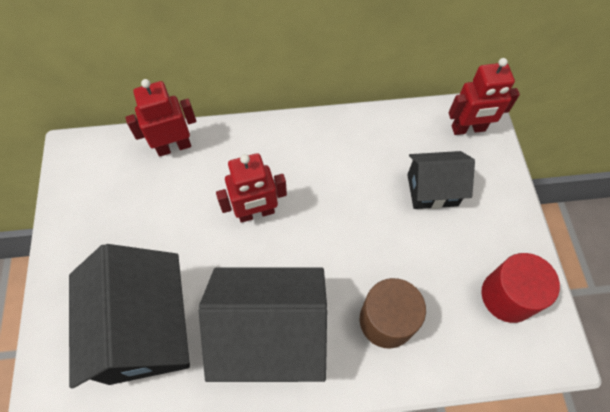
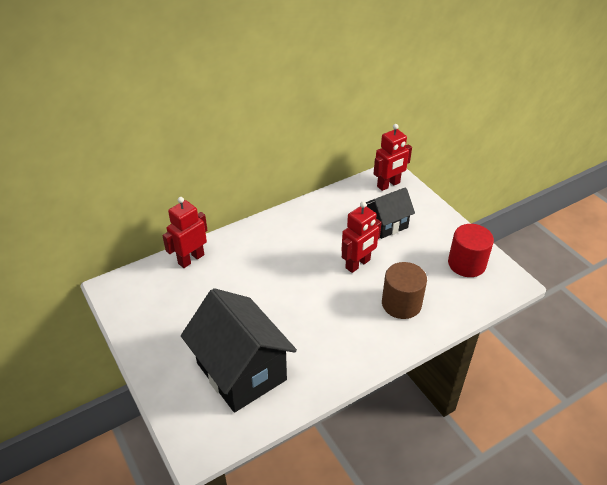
camera: 25 degrees left, 20 degrees down
(256, 213) = (277, 277): red robot -> red robot (358, 264)
(271, 334) = (331, 340): black house -> none

